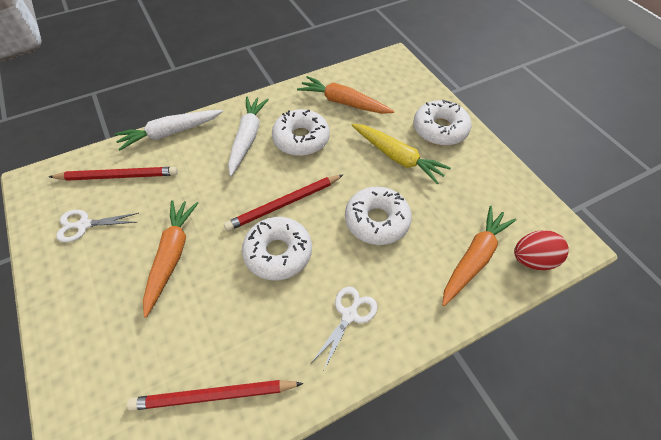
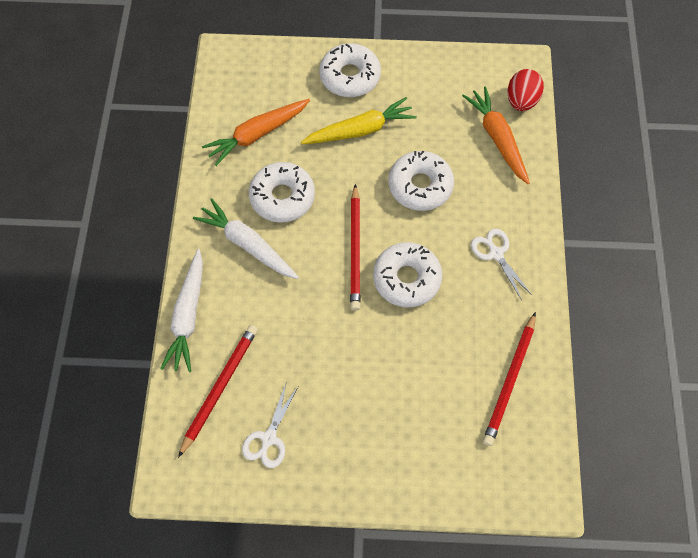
camera: 60 degrees left, 10 degrees up
(172, 256) = (357, 368): orange carrot -> none

